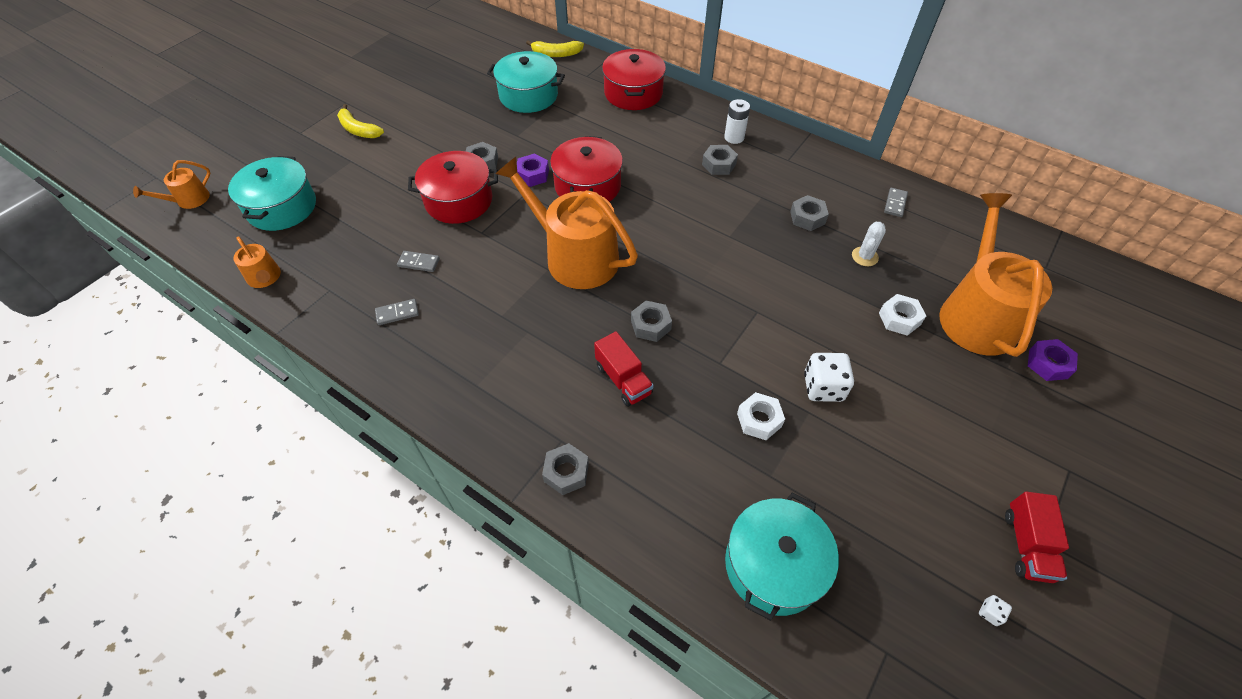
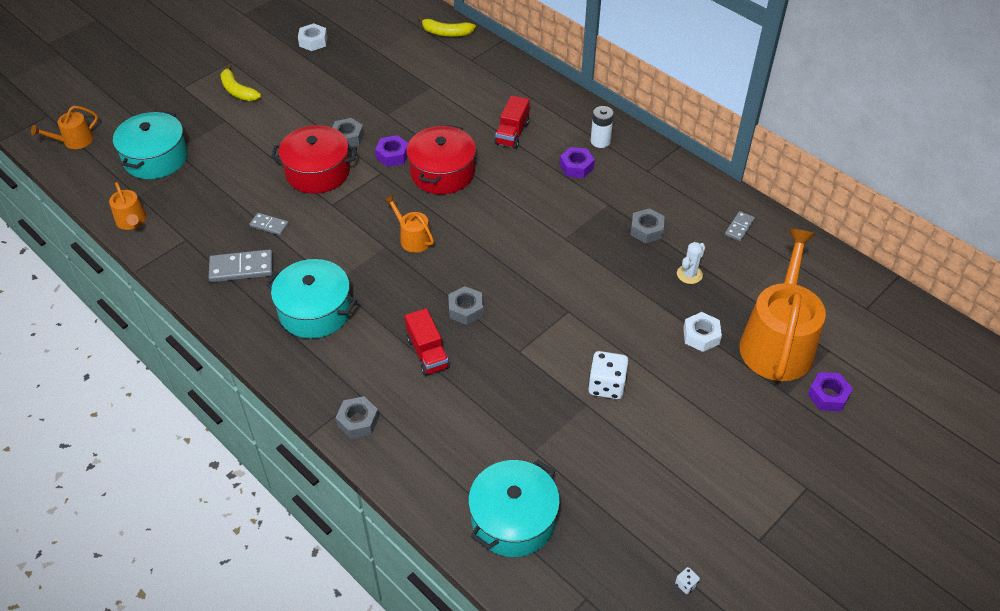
camera: 10 degrees right, 5 degrees down
(397, 313) = (241, 268): grey domino -> grey domino, size x1.69
(528, 95) = (408, 74): turquoise pot -> turquoise pot (315, 311)
(574, 256) = (412, 238): orange watering can -> orange watering can, size x0.46
(633, 93) = (513, 83): red pot -> none
(719, 164) = (576, 167): grey nut -> purple nut
(759, 420) = (539, 404): white nut -> white nut (313, 41)
(1026, 545) = (740, 539): red truck -> red truck (512, 133)

